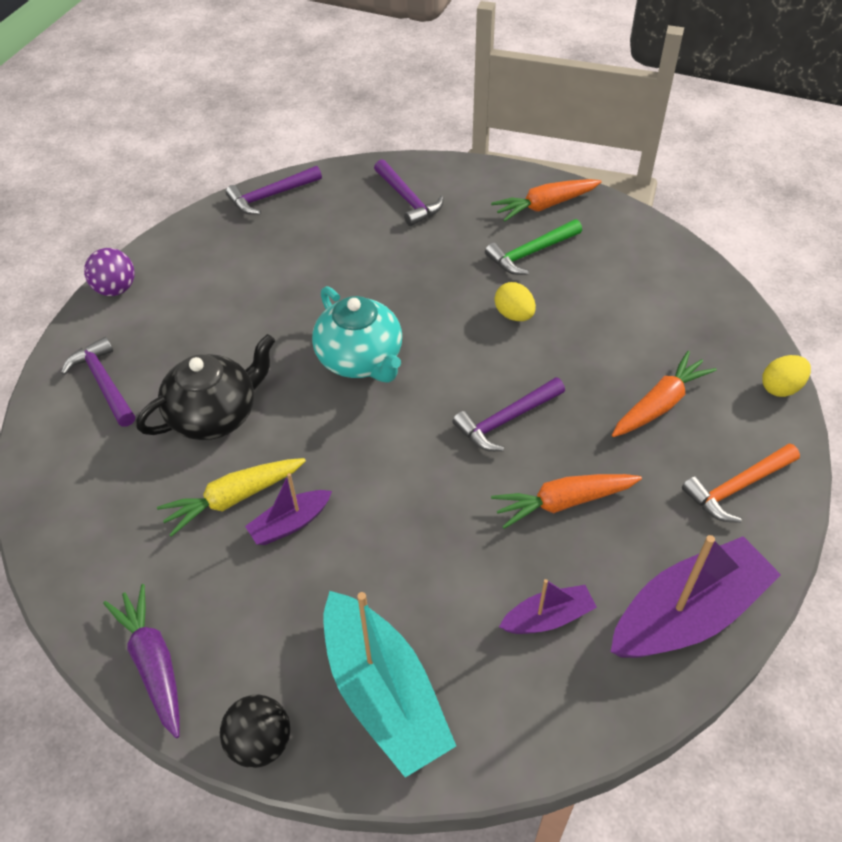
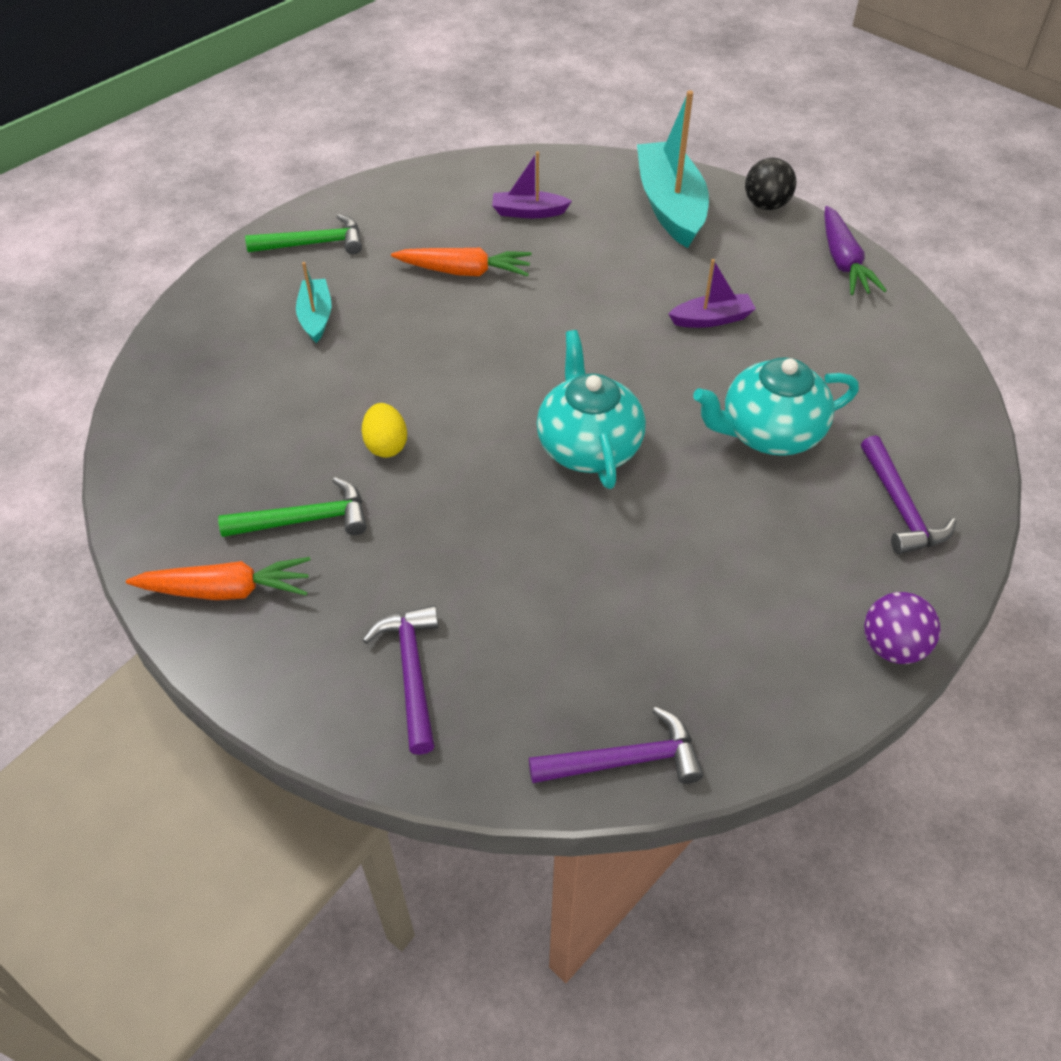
camera: 160 degrees left, 0 degrees up
(215, 415) = (769, 433): black teapot -> turquoise teapot
(234, 498) = (760, 351): yellow carrot -> none
(506, 420) = (469, 344): purple hammer -> none
(659, 404) = (316, 317): orange carrot -> turquoise boat
(688, 613) = (426, 190): purple boat -> none
(737, 487) = (313, 244): orange hammer -> green hammer
(781, 387) = (192, 299): yellow egg -> none

